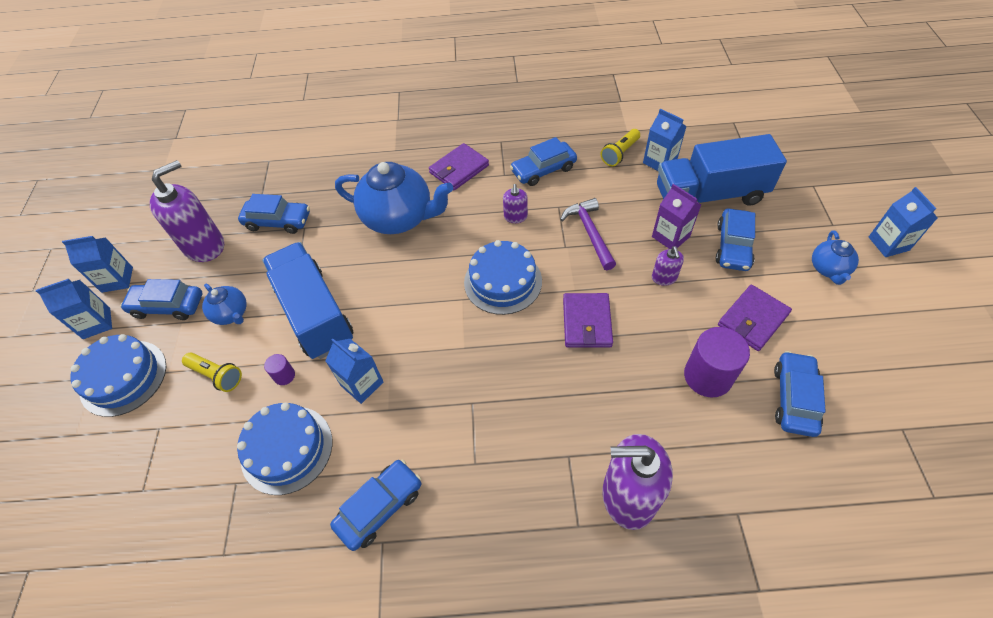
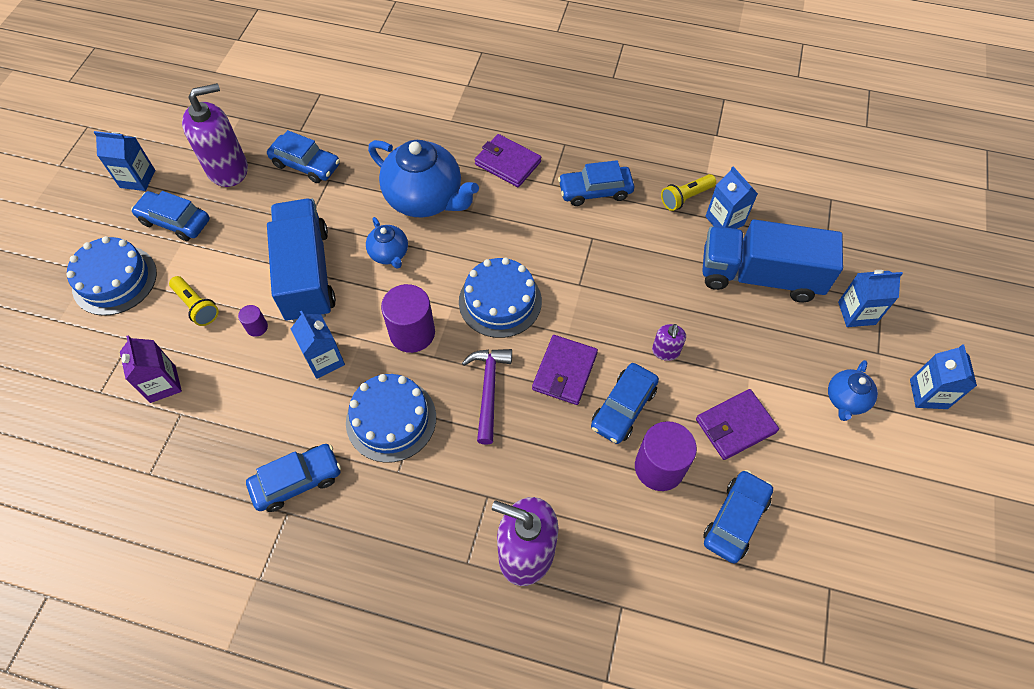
camera: 15 degrees right, 5 degrees up
(96, 323) = (106, 218): blue carton -> blue carton (856, 313)
(231, 314) = (230, 249): blue teapot -> blue teapot (389, 254)
(287, 449) = (235, 398): blue cake -> blue cake (391, 419)
(435, 333) = (412, 333): none -> purple cylinder
(459, 169) = (507, 163): purple wallet -> purple wallet turned 60 degrees clockwise
(515, 217) = (543, 235): purple soap dispenser -> none
(589, 233) = (611, 277): purple hammer -> purple hammer (488, 389)
(670, 237) = (694, 309): purple carton -> purple carton (163, 384)
(733, 246) = (756, 341): blue car -> blue car (623, 408)

